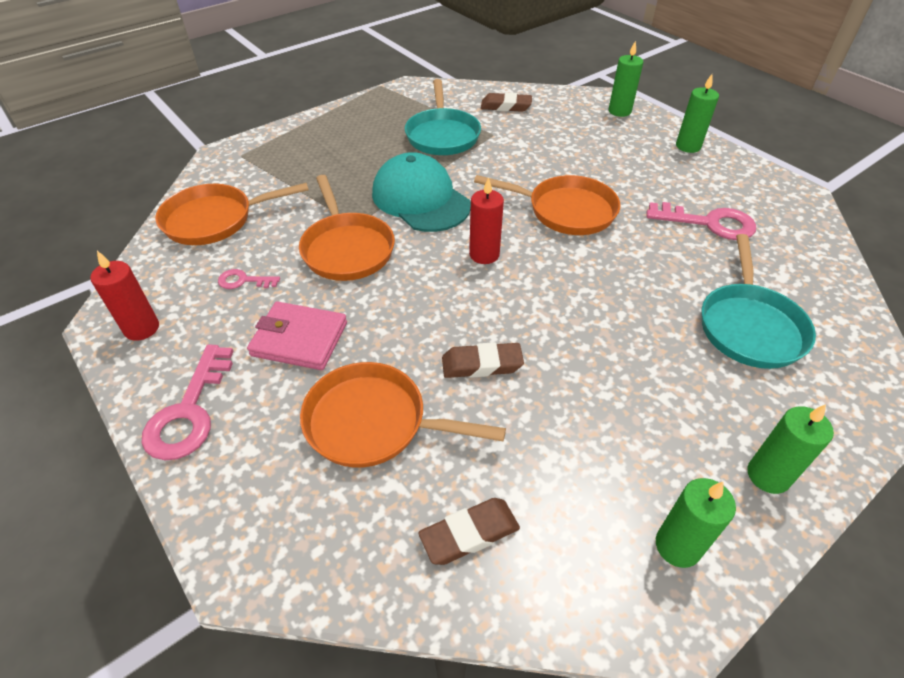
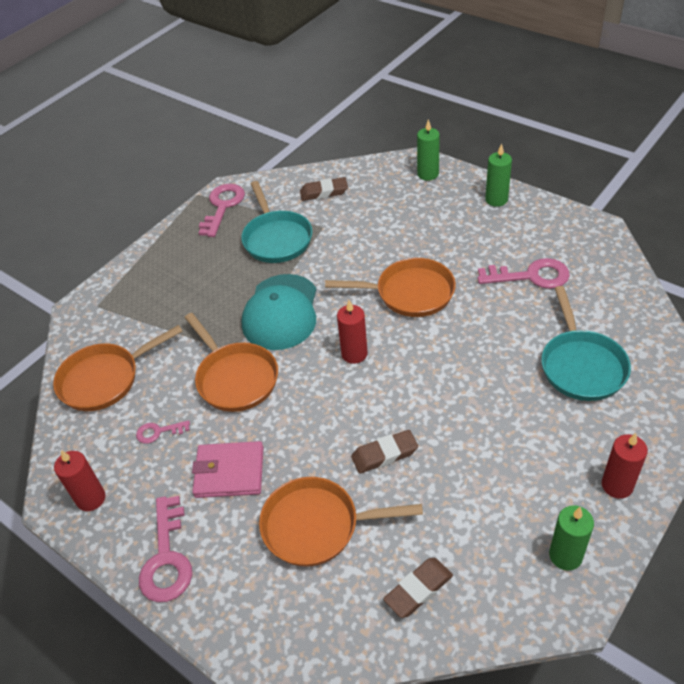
camera: 10 degrees left, 0 degrees up
(400, 99) = (222, 206): none -> pink key
(420, 199) = (281, 312): turquoise cap -> turquoise cap turned 120 degrees counterclockwise
(768, 475) = (617, 485): green candle -> red candle

